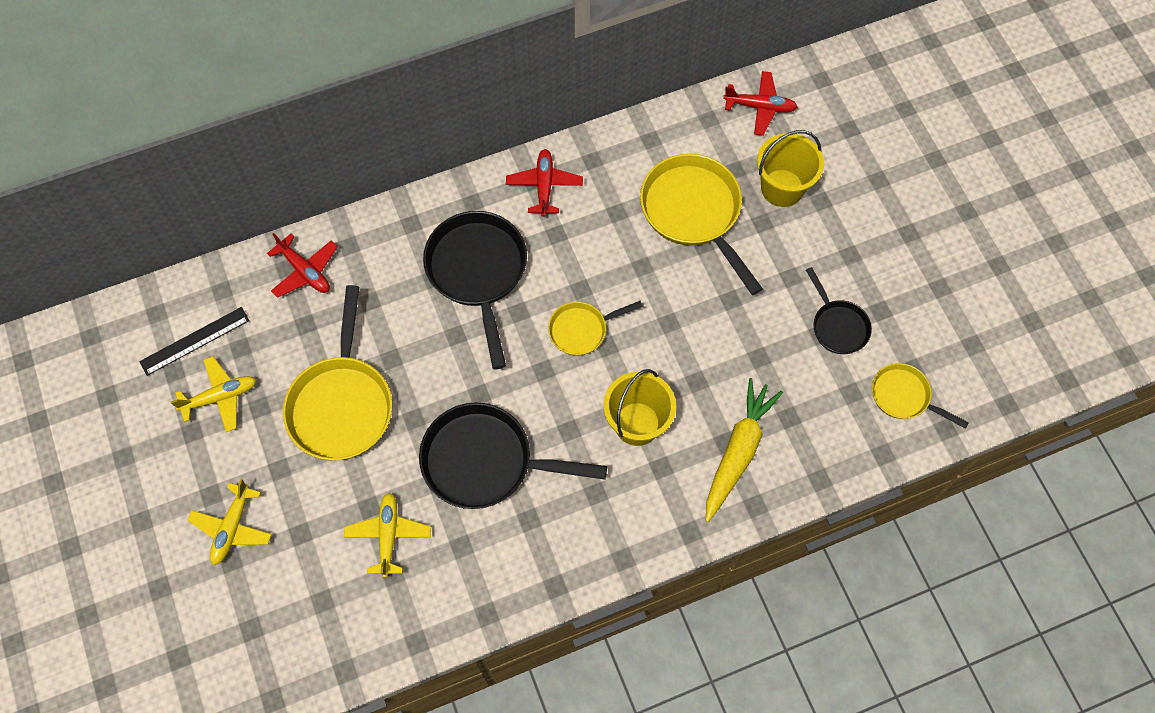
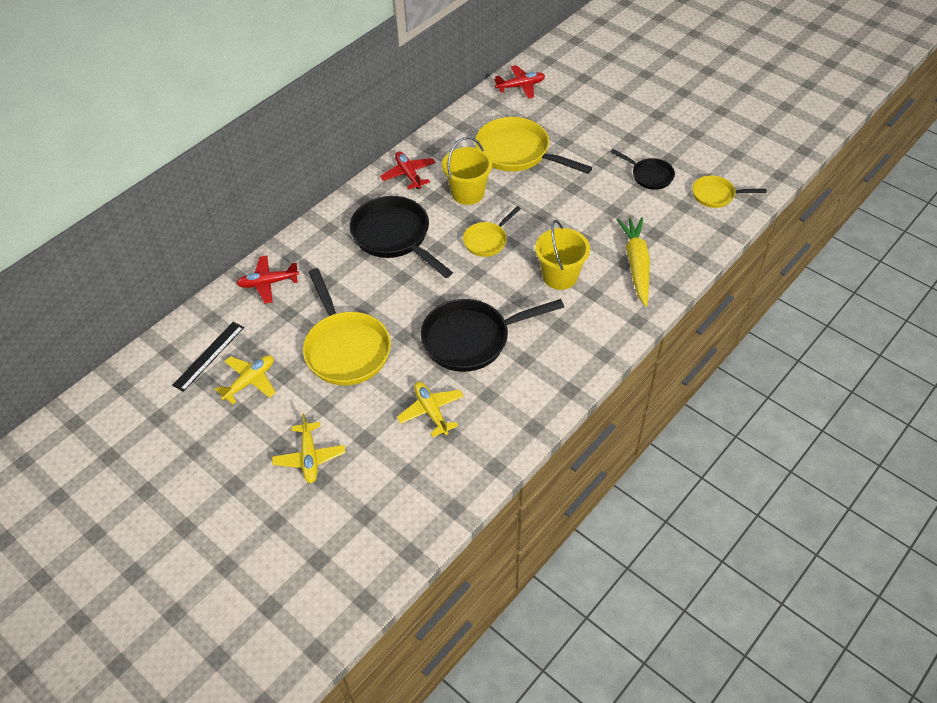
camera: 25 degrees left, 15 degrees down
(305, 271) = (268, 283): red plane -> red plane turned 150 degrees clockwise
(782, 188) = (564, 120): yellow bucket -> yellow bucket (468, 193)

